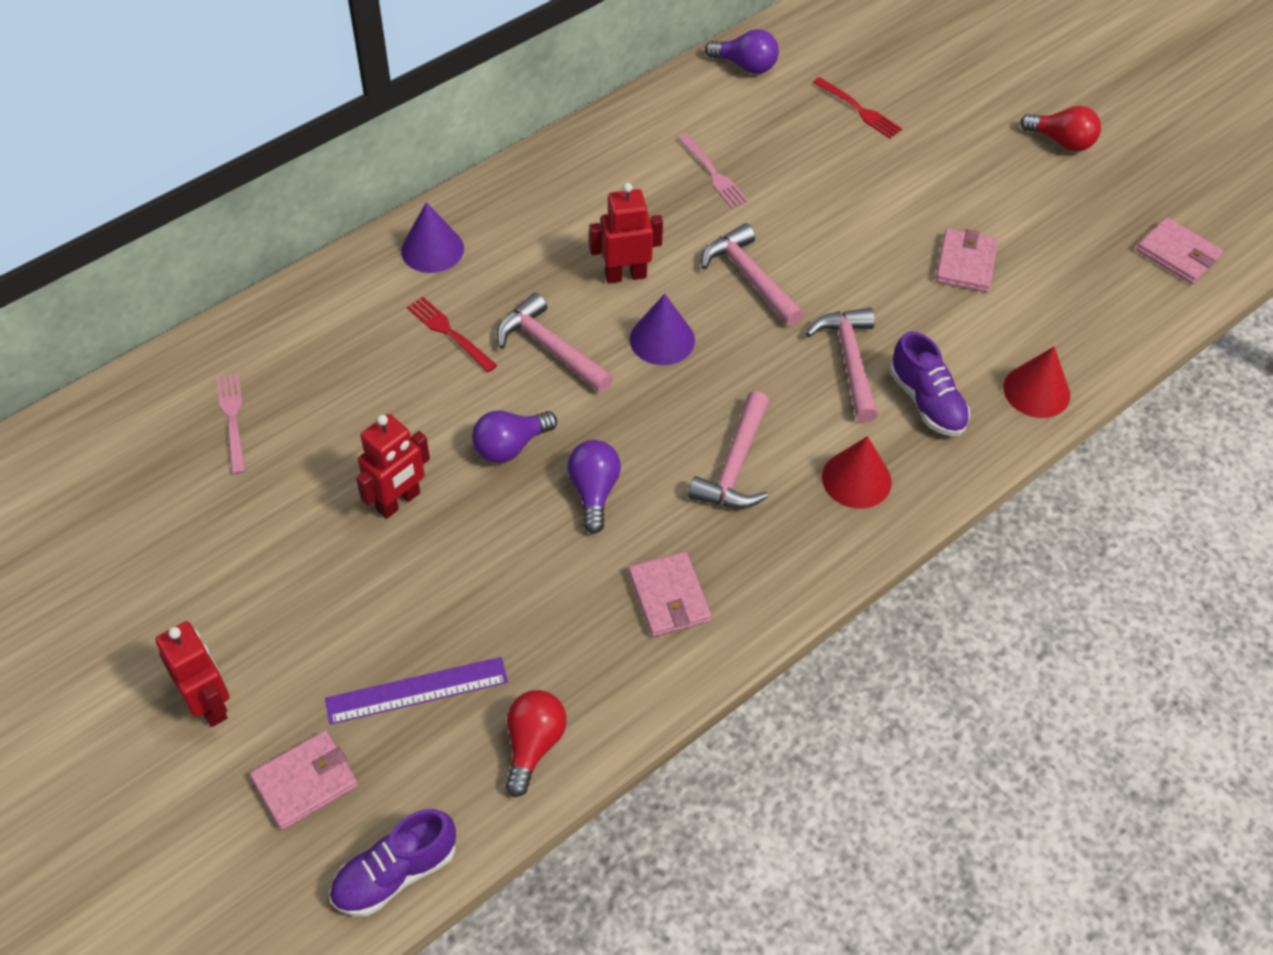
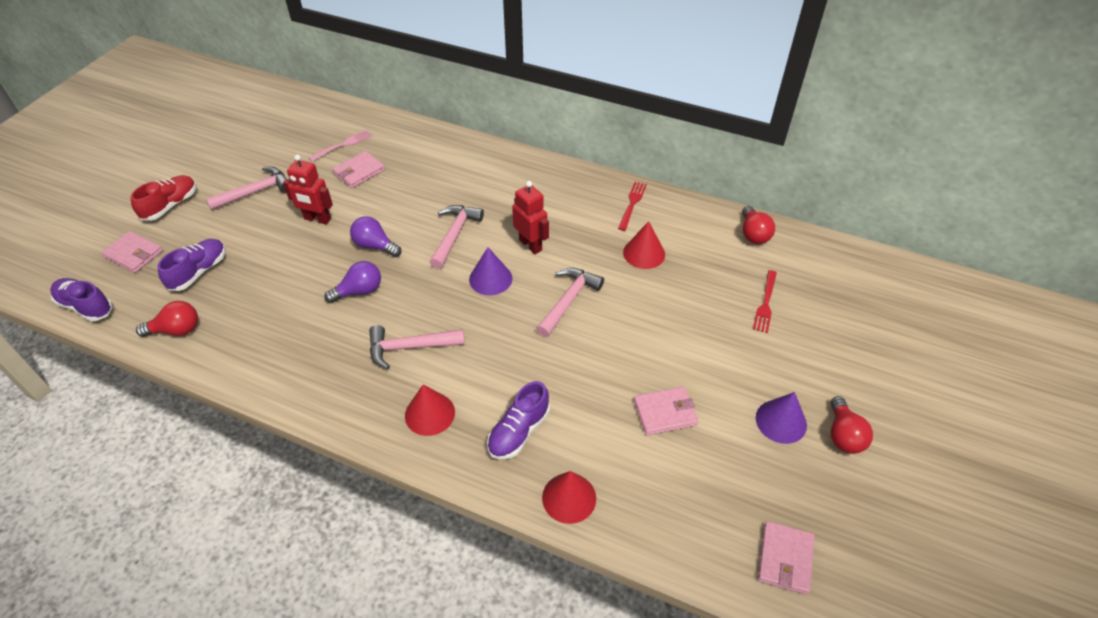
camera: 65 degrees right, 5 degrees down
(209, 704) = (171, 205): red robot -> red shoe
(417, 690) = (199, 272): purple ruler -> purple shoe
(432, 249) = (497, 165): purple cone -> purple cone (781, 421)
(449, 332) = (442, 193): red fork -> red fork (632, 204)
(669, 597) = (296, 351): pink wallet -> pink wallet (359, 171)
(713, 174) = (644, 253): pink fork -> red cone
(745, 66) = (753, 234): purple light bulb -> red light bulb
(850, 361) = (529, 376): pink hammer -> pink hammer (255, 192)

